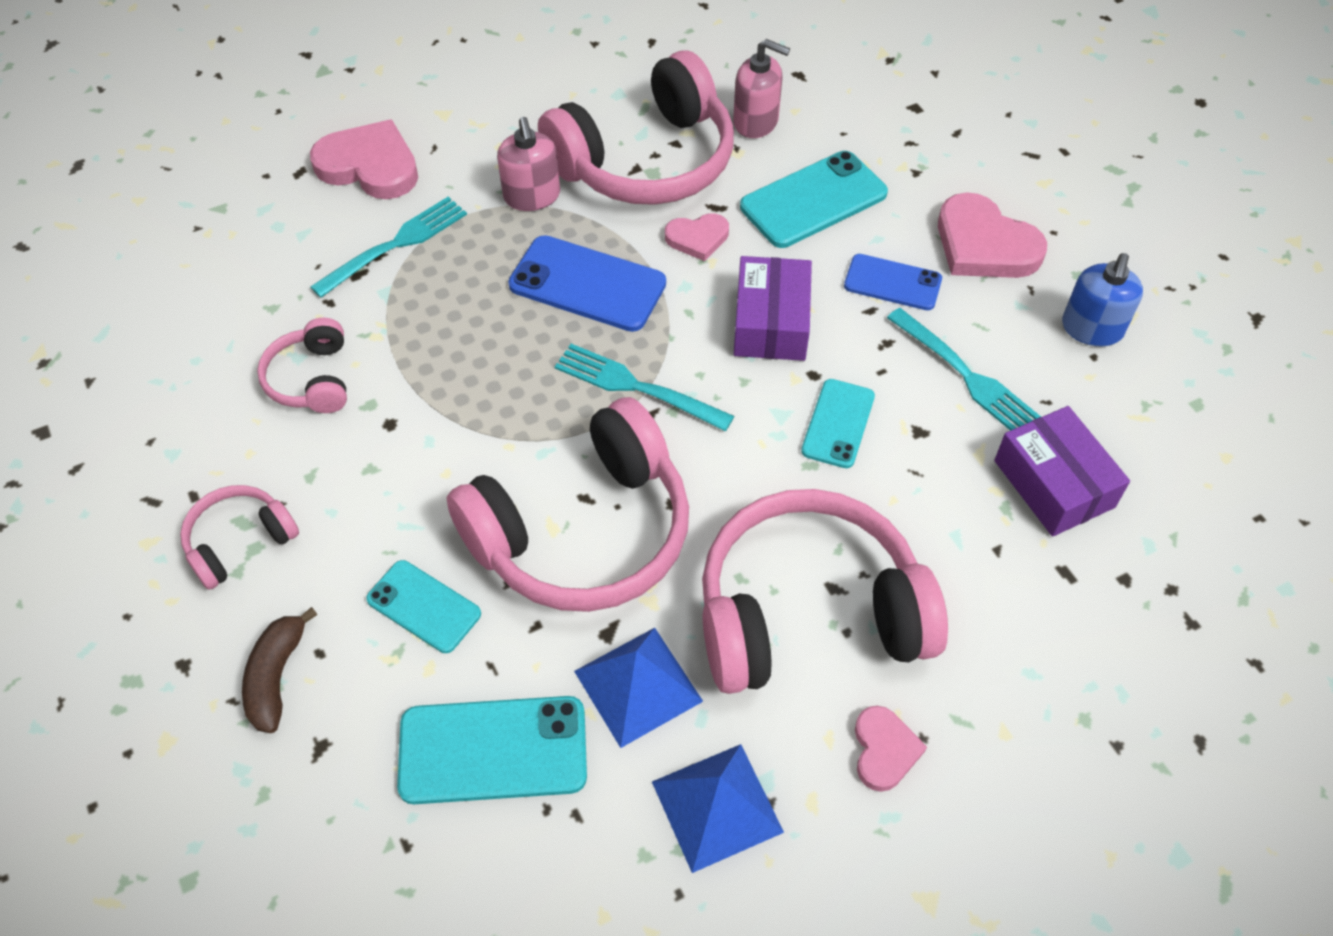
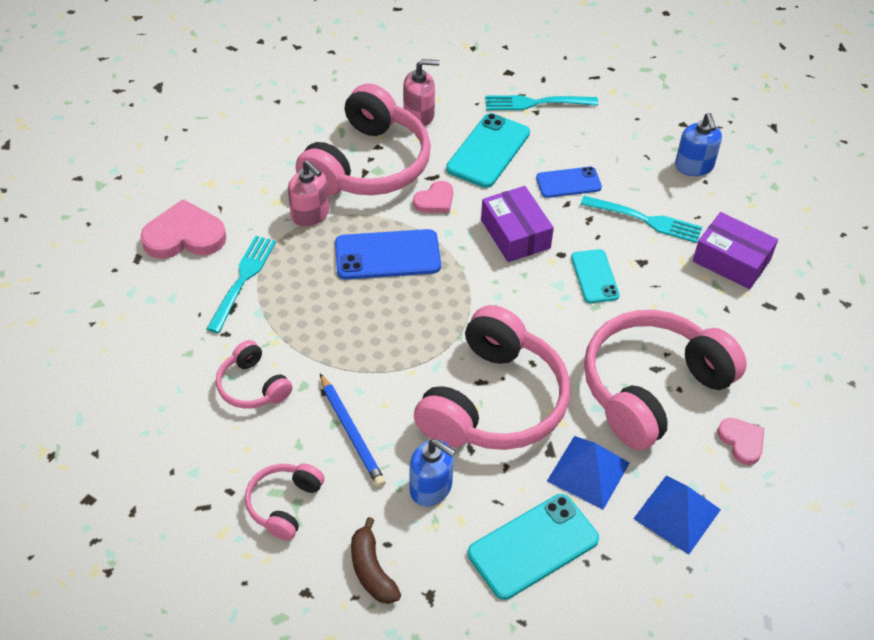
camera: 30 degrees left, 5 degrees down
(381, 489) = (351, 432): none -> blue pencil
(424, 606) = (431, 487): turquoise phone -> blue soap dispenser
(636, 387) = (463, 304): turquoise fork -> turquoise fork (535, 103)
(984, 245) = (604, 140): pink heart -> none

